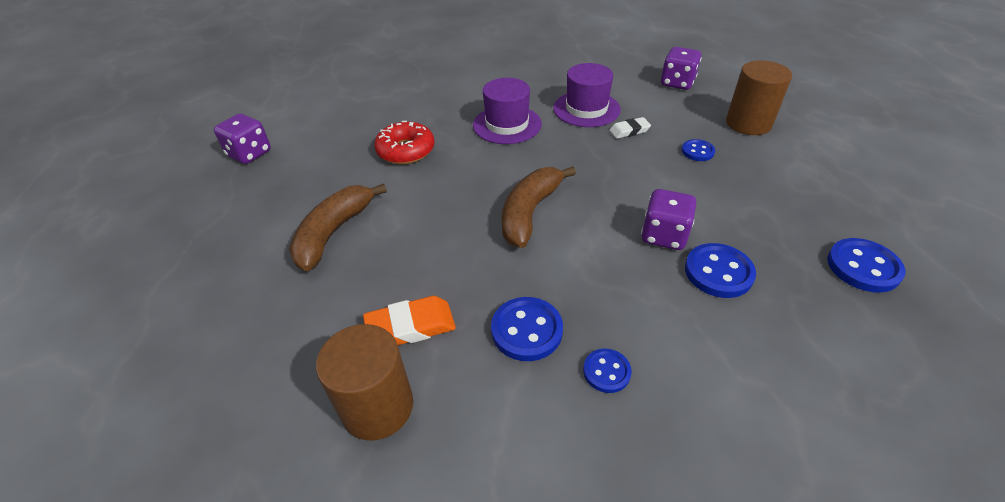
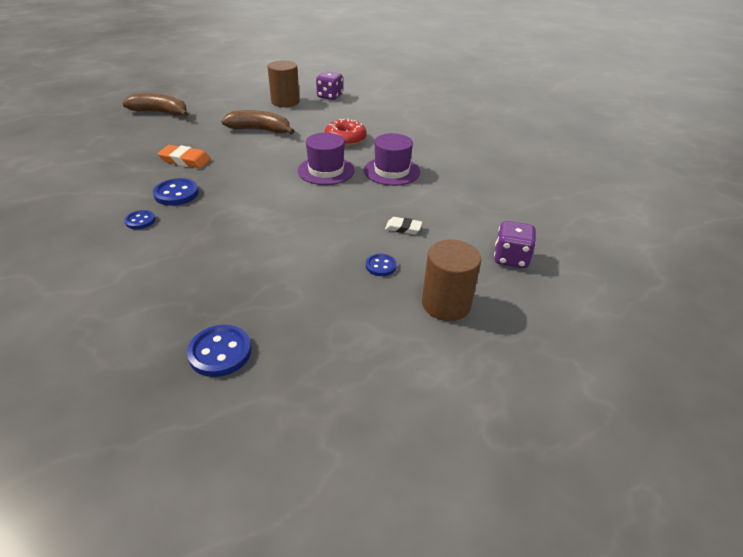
camera: 75 degrees right, 5 degrees down
(377, 406) = (136, 159): brown cylinder -> brown cylinder (285, 102)
(410, 326) = (185, 160): orange eraser -> orange eraser turned 45 degrees counterclockwise
(529, 212) = (283, 188): brown banana -> brown banana (160, 112)
(586, 109) = (431, 205): purple hat -> purple hat (326, 170)
(629, 131) = (403, 228): white eraser -> white eraser turned 45 degrees counterclockwise
(664, 235) = (260, 244): purple dice -> none
(718, 272) = (219, 268): blue button -> none

